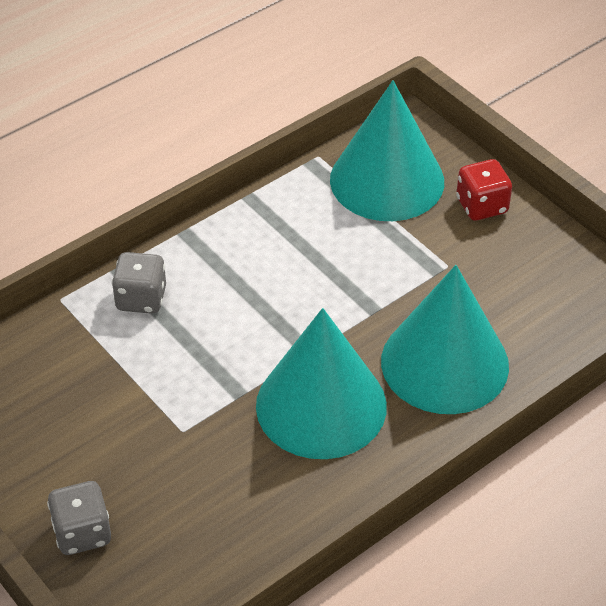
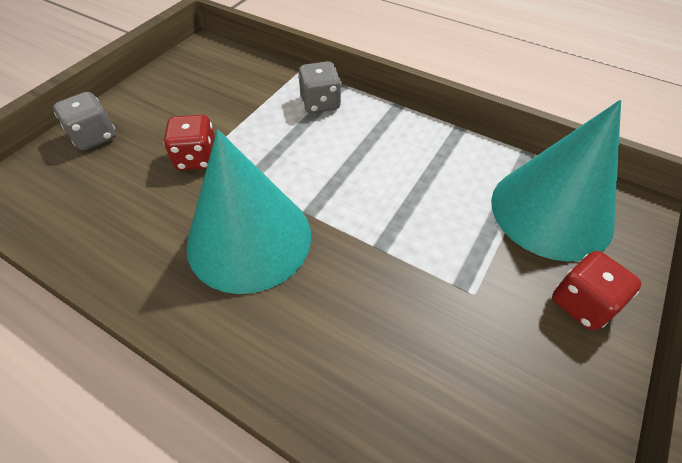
camera: 70 degrees right, 5 degrees up
(179, 432) = (197, 158): none -> red dice
(444, 363) = (338, 328): turquoise cone -> none

